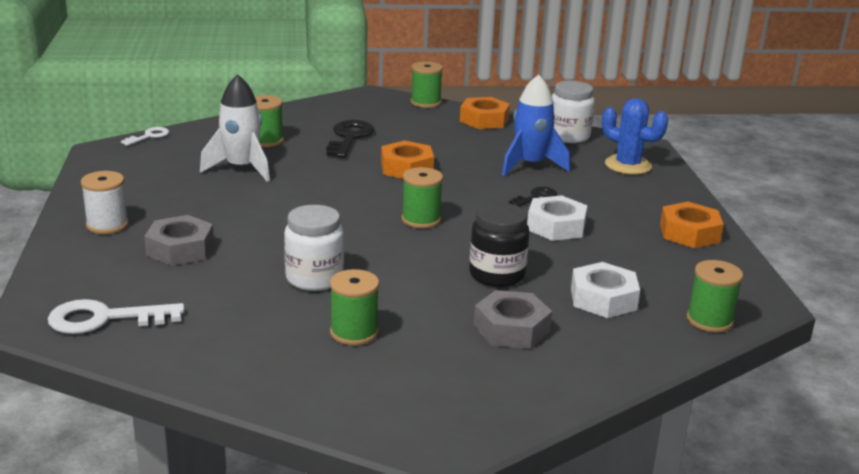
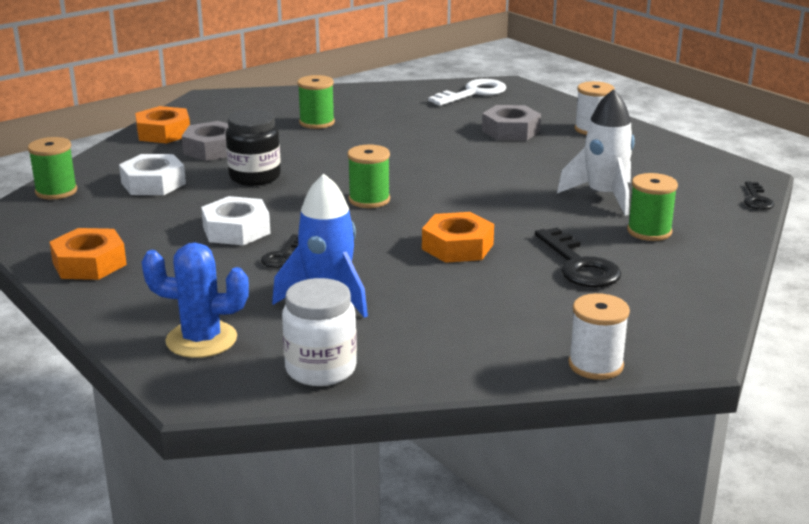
camera: 150 degrees right, 0 degrees up
(149, 136) = (756, 199): white key -> black key
(314, 278) = (388, 140): white jar -> none
(425, 102) = (595, 365): green spool -> white spool
(484, 120) = (470, 358): orange nut -> orange nut (164, 133)

